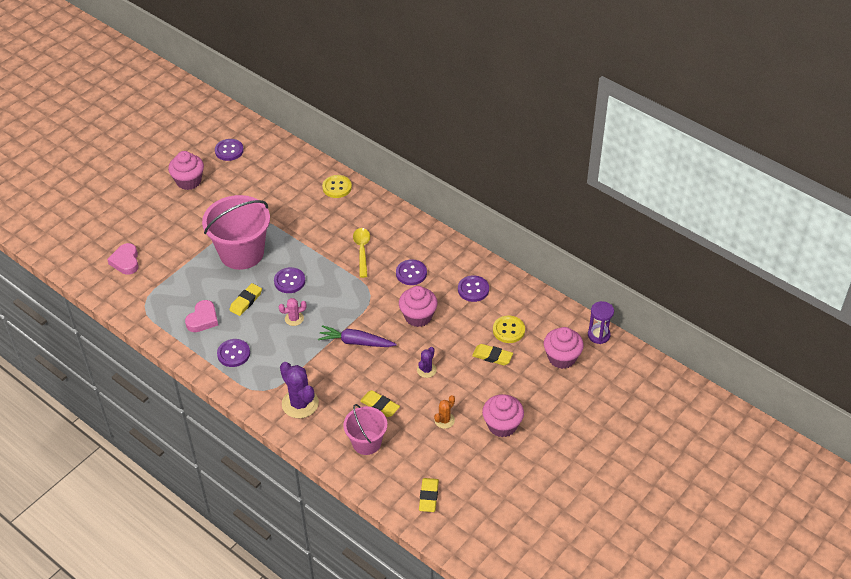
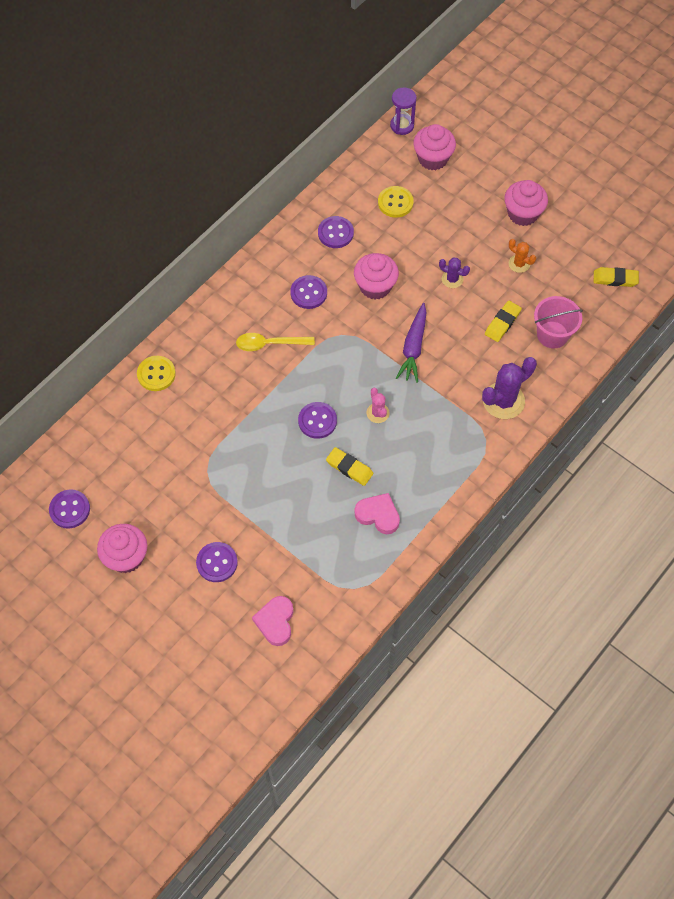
camera: 90 degrees left, 15 degrees up
(126, 261) = (275, 622): pink heart -> pink heart turned 105 degrees clockwise
(233, 354) = (433, 475): purple button -> purple button (217, 563)
(241, 253) = (267, 479): pink bucket -> none
(492, 356) = (432, 219): yellow eraser -> none

